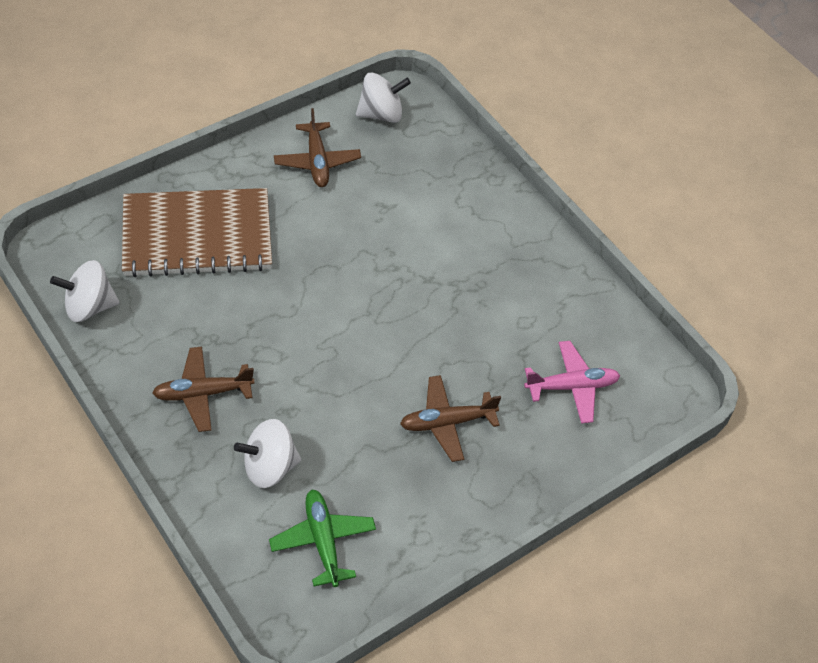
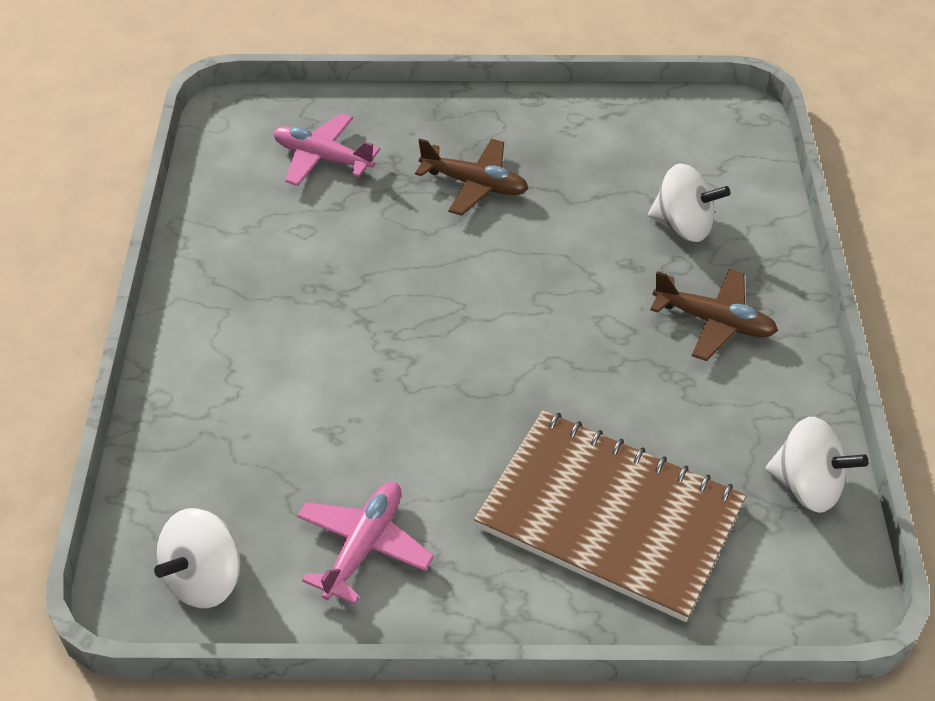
camera: 140 degrees left, 5 degrees down
(317, 161) = (364, 546): brown plane -> pink plane
(323, 541) = (670, 152): green plane -> none
(381, 114) = (205, 578): white spinning top -> white spinning top turned 75 degrees counterclockwise

